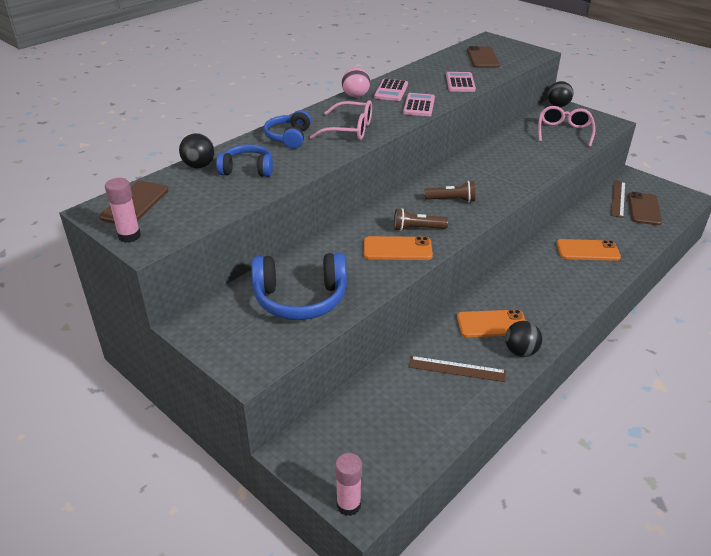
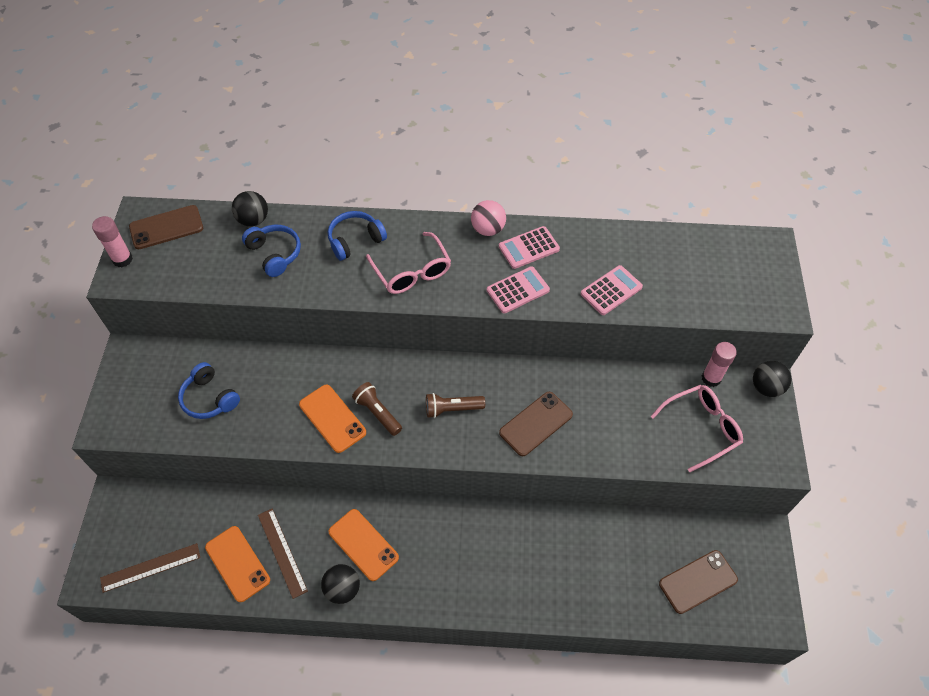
camera: 50 degrees right, 20 degrees up
(300, 299) = (209, 398): blue headphones -> blue headphones, size x0.62
(348, 505) = (89, 569): pink glue stick -> pink glue stick (711, 378)
(451, 200) = (452, 409): brown flashlight -> brown flashlight turned 120 degrees clockwise
(482, 58) = (703, 271): brown phone -> brown phone (536, 424)
(587, 250) = (556, 565): orange phone -> orange phone (237, 563)
(618, 198) = (695, 544): brown ruler -> brown ruler (150, 567)

